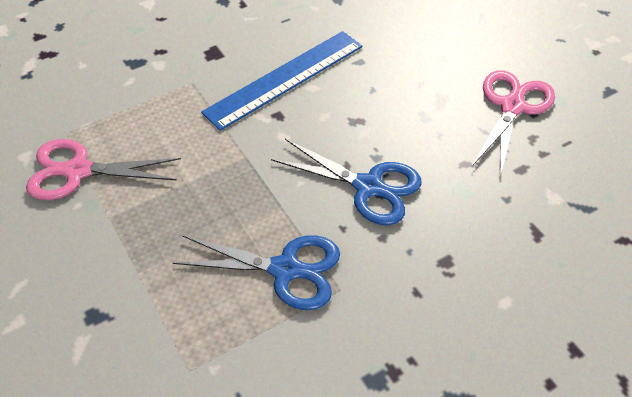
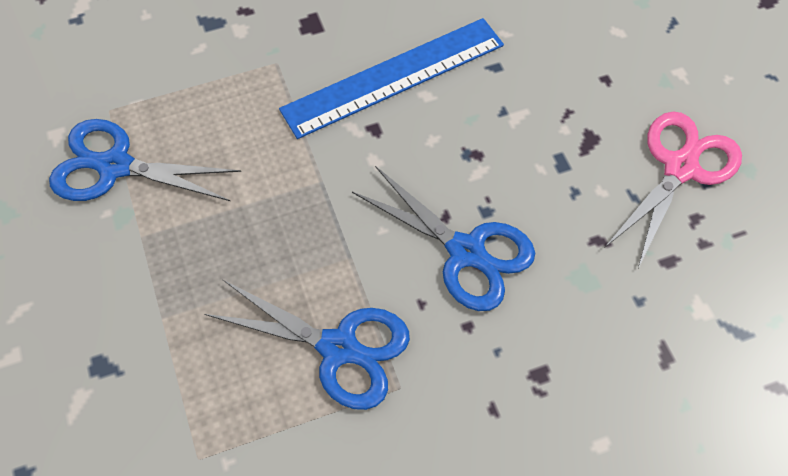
camera: 10 degrees right, 10 degrees up
(78, 171) = (115, 166): pink scissors -> blue scissors

